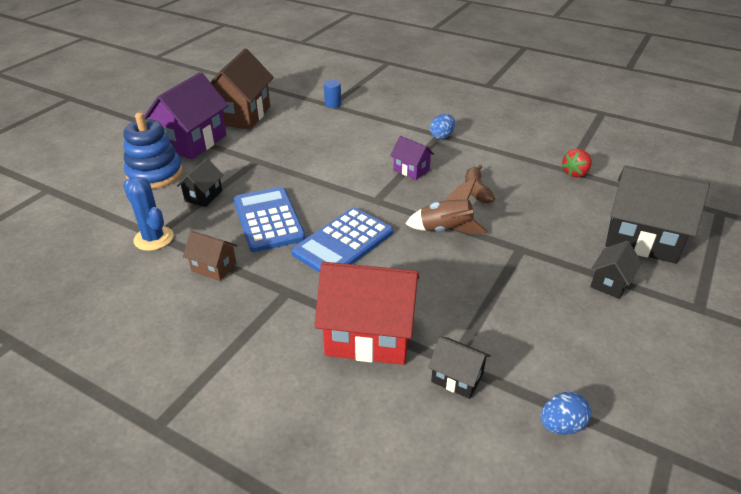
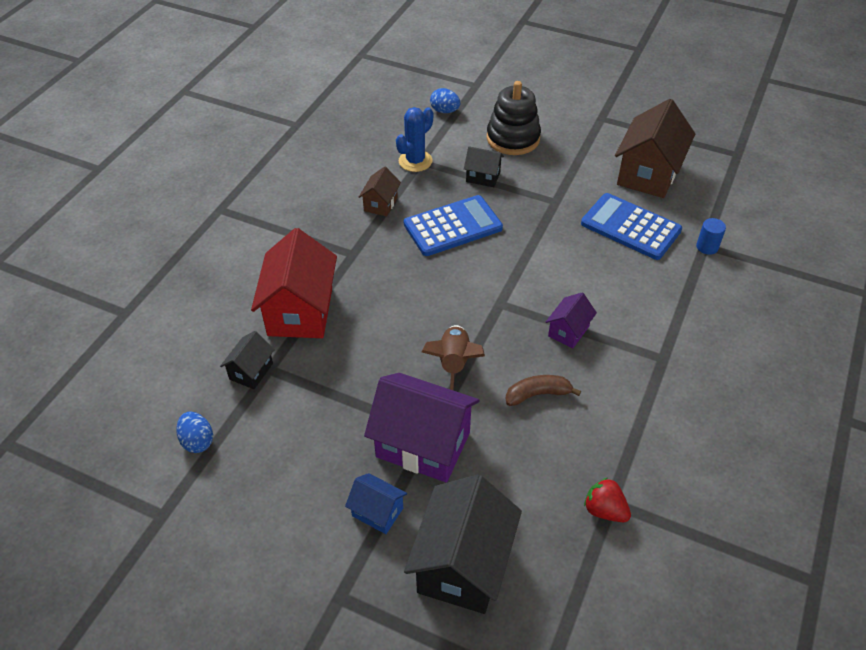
camera: 85 degrees right, 10 degrees up
(155, 174) = (513, 138): blue stacking toy -> black stacking toy
(193, 142) = (578, 149): purple house -> purple house (423, 445)
(242, 115) = (648, 174): brown house -> brown house turned 75 degrees counterclockwise
(343, 243) = (423, 283): blue calculator -> blue calculator (630, 227)
(441, 136) = (660, 360): blue egg -> blue egg (444, 111)
(610, 283) = (377, 512): black house -> blue house

